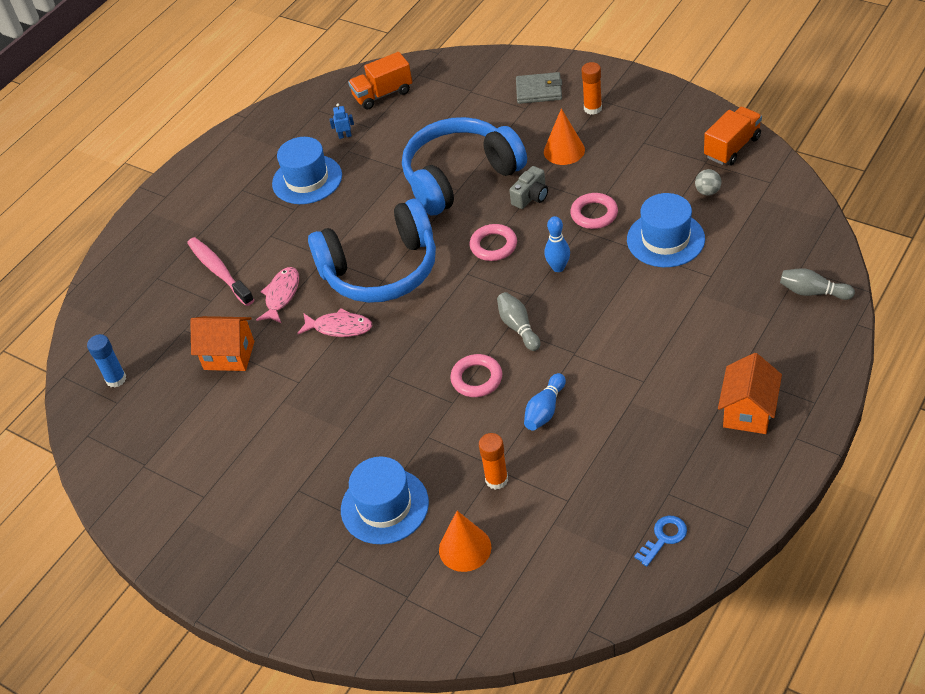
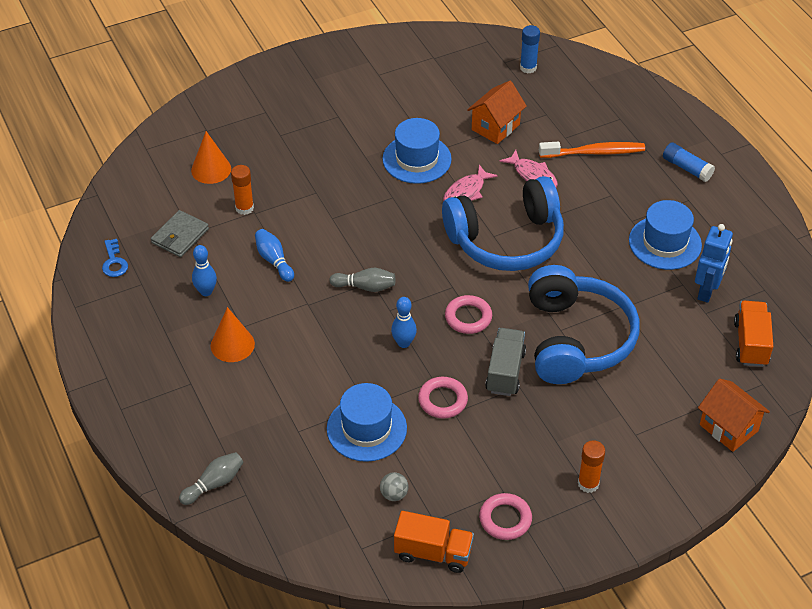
camera: 115 degrees right, 0 degrees up
(200, 207) = (687, 168): none -> blue glue stick
(219, 271) = (594, 152): pink toothbrush -> orange toothbrush
(345, 136) = (707, 291): blue robot -> blue robot, size x2.14
(381, 270) = (506, 240): blue headphones -> blue headphones turned 120 degrees counterclockwise
(384, 506) = (282, 148): blue hat -> blue hat (417, 159)
(476, 379) = (340, 240): pink ring -> pink ring (505, 519)
(531, 196) = (505, 371): grey camera -> grey truck
(539, 91) = (653, 459): grey wallet -> grey wallet (180, 236)
(564, 150) = (545, 427): orange cone -> orange cone (232, 344)
(629, 435) = (206, 291): none -> blue bowling pin
(732, 147) = (433, 552): orange truck -> orange truck turned 60 degrees counterclockwise
(748, 412) = (154, 366): orange house -> orange house (728, 428)

